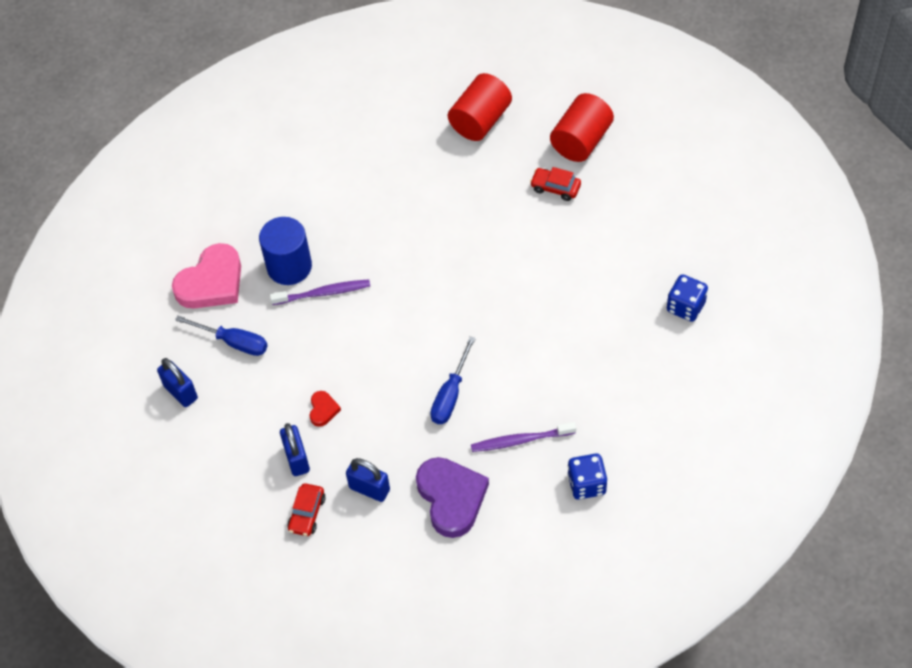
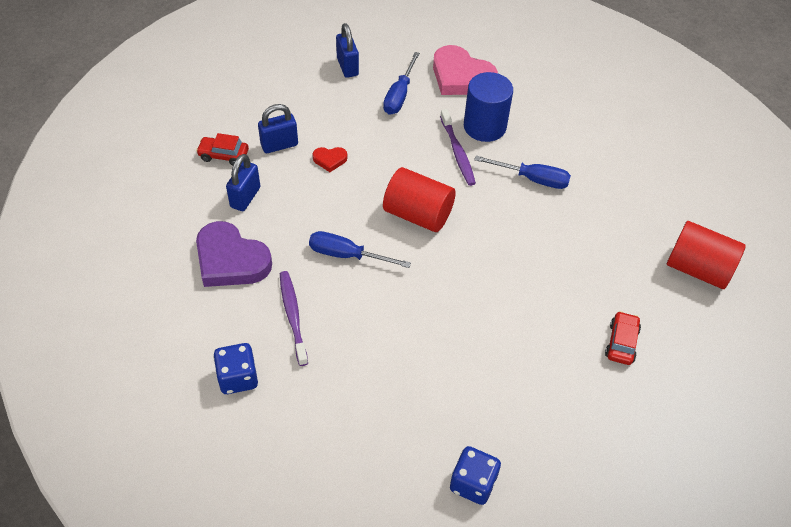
camera: 80 degrees right, 5 degrees down
(180, 392) = (347, 67): blue padlock -> blue padlock turned 60 degrees counterclockwise
(365, 232) = (532, 179): none -> blue screwdriver
(451, 498) = (231, 260): purple heart -> purple heart turned 60 degrees clockwise
(581, 141) = (695, 368): red cylinder -> red cylinder (418, 214)

